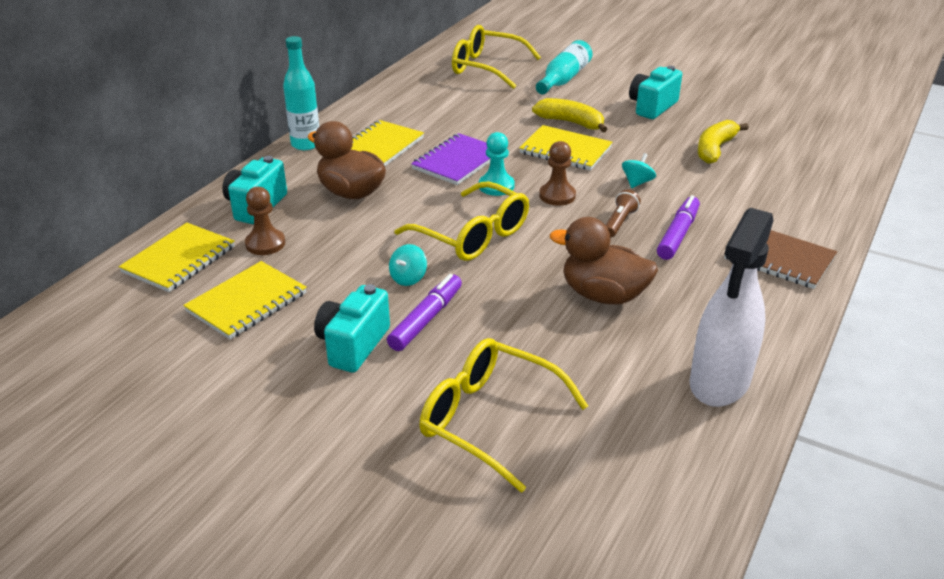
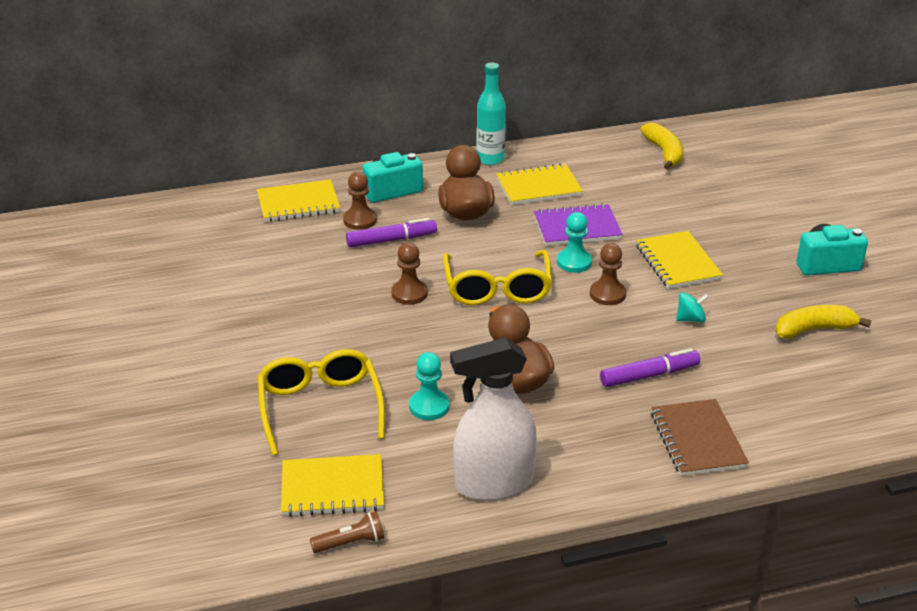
camera: 45 degrees right, 0 degrees up
(247, 302) = (296, 253): yellow notebook -> yellow notebook (332, 488)
(353, 345) = (314, 315): turquoise camera -> none
(408, 278) = (409, 293): turquoise spinning top -> brown pawn
(426, 319) = (378, 326): purple marker -> purple marker (391, 240)
(487, 67) = (736, 158): yellow glasses -> none
(564, 79) = (789, 200): turquoise bottle -> none
(571, 122) = (724, 241): yellow banana -> yellow banana (664, 153)
(574, 356) = (429, 406): none -> turquoise pawn
(619, 222) = (620, 340): brown flashlight -> brown flashlight (350, 542)

